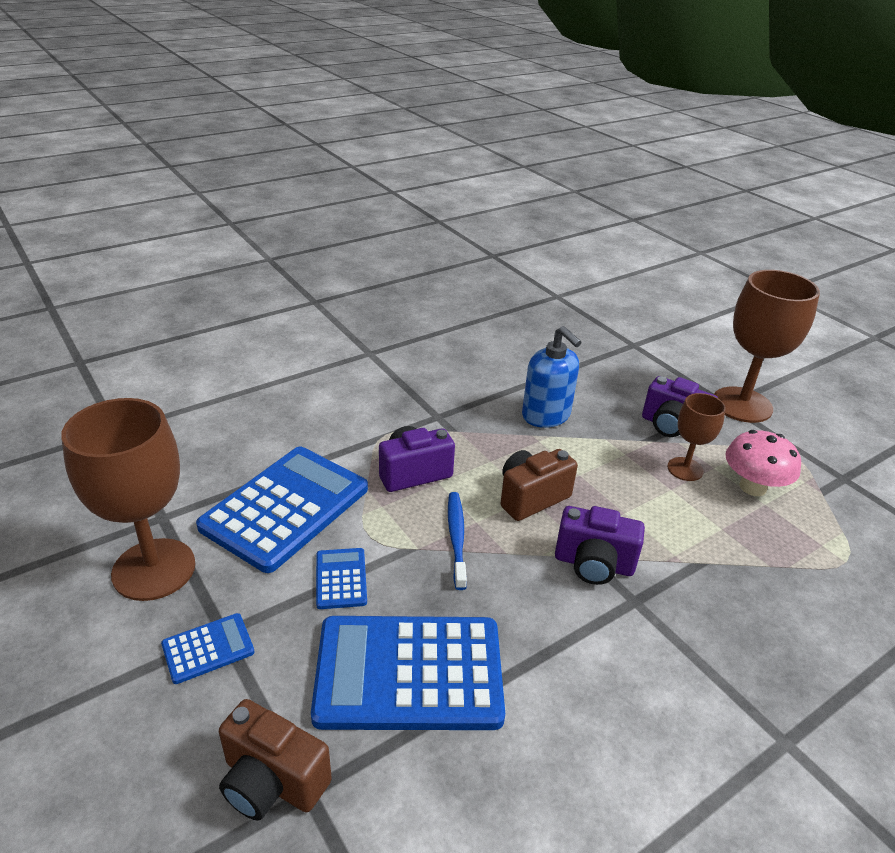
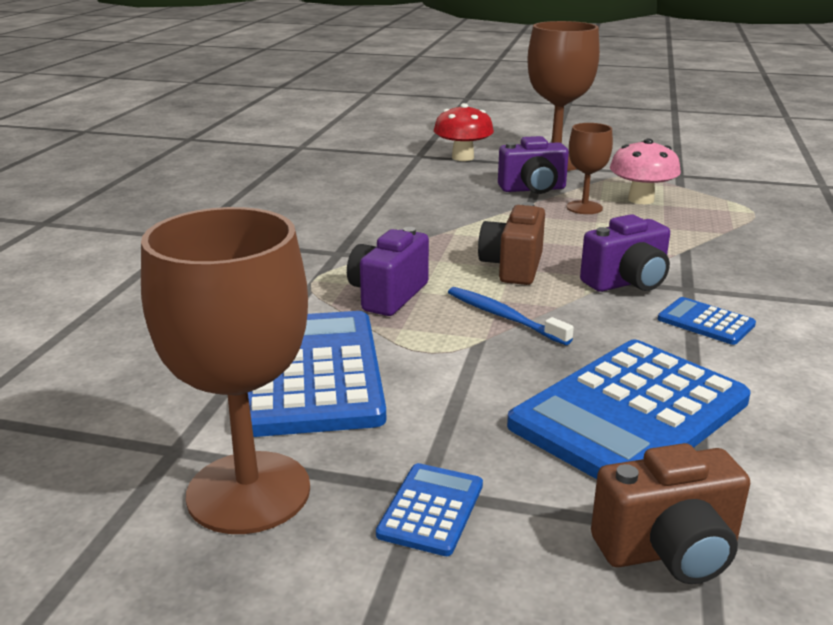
camera: 40 degrees left, 10 degrees down
(341, 578) = (459, 391): blue calculator -> blue calculator (705, 322)
(546, 415) = (430, 217): blue soap dispenser -> none
(667, 363) = (463, 157): none -> red mushroom

